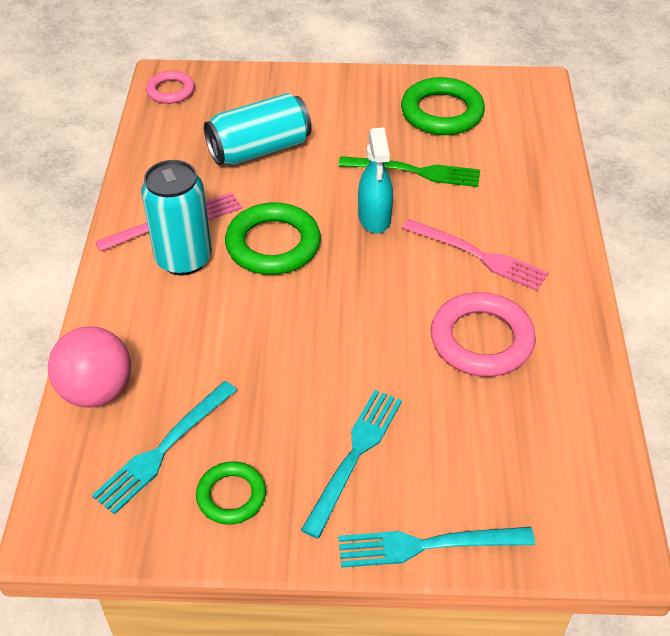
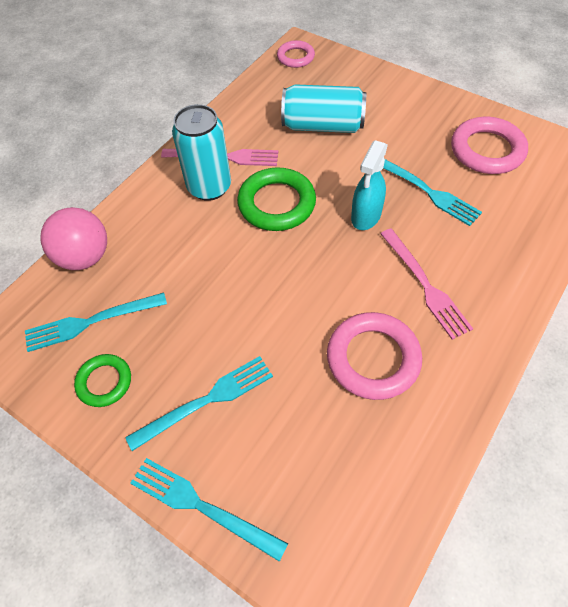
camera: 35 degrees right, 10 degrees up
(415, 172) = (427, 191): green fork -> turquoise fork
(442, 112) = (487, 150): green ring -> pink ring

